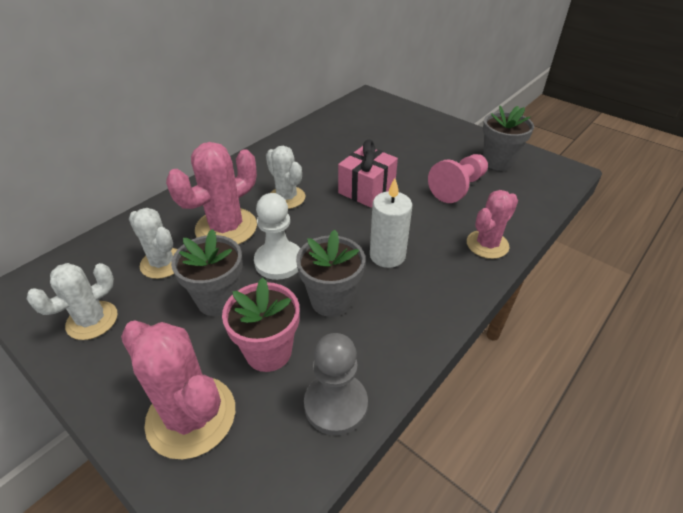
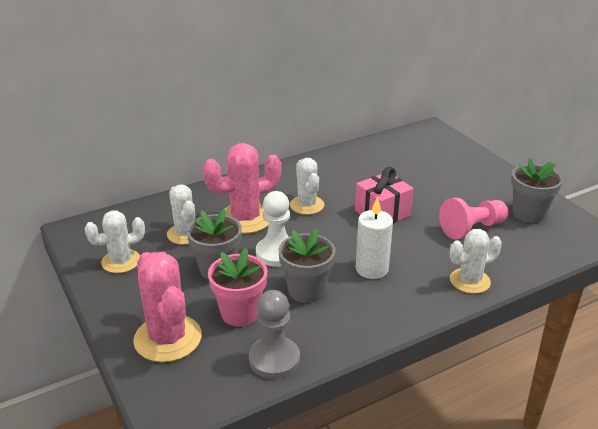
camera: 20 degrees right, 10 degrees down
(487, 244) = (470, 281): pink cactus -> white cactus

